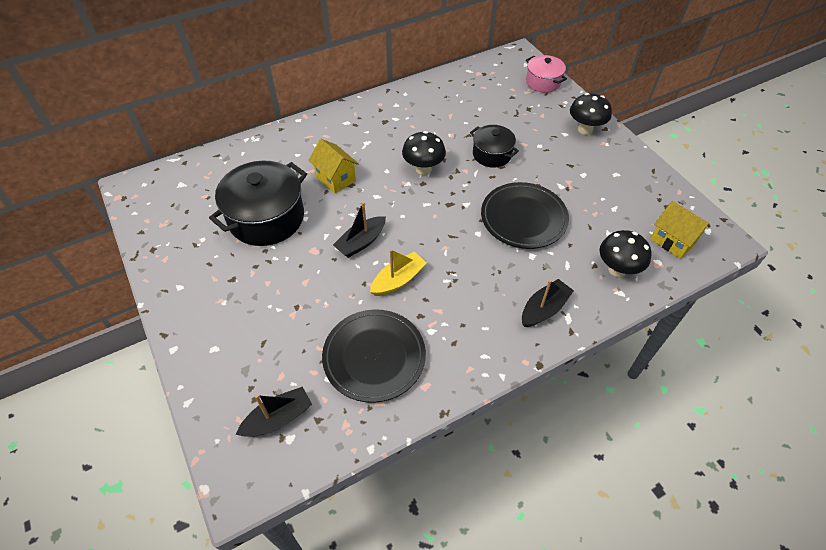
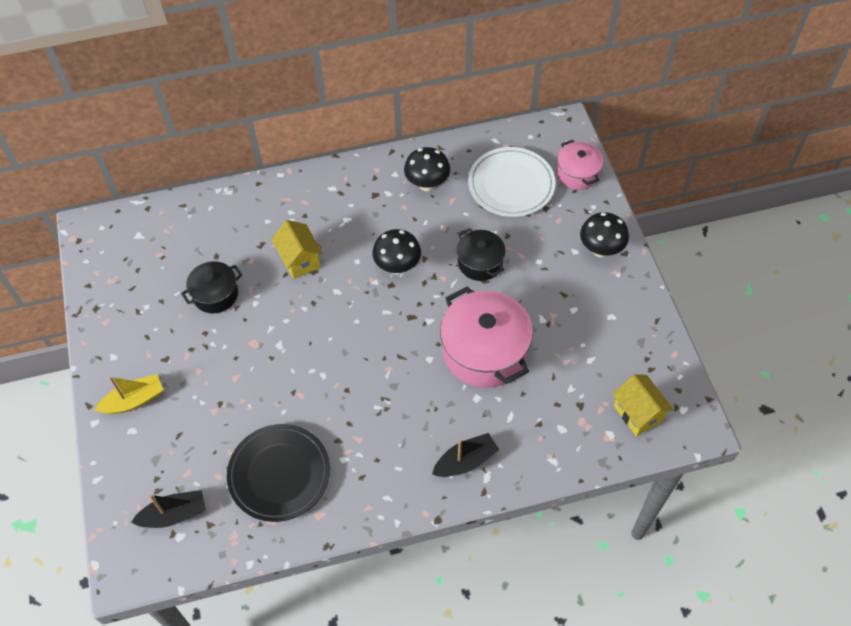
camera: 15 degrees right, 5 degrees up
(266, 218) = (215, 294): black pot -> black pot, size x0.56
(361, 242) = (304, 344): black boat -> none
(398, 280) = (328, 396): yellow boat -> yellow boat (134, 400)
(494, 98) = (511, 185): none -> white plate
(523, 219) = (484, 351): black plate -> pink pot
(617, 269) = (561, 434): black mushroom -> black mushroom (427, 184)

